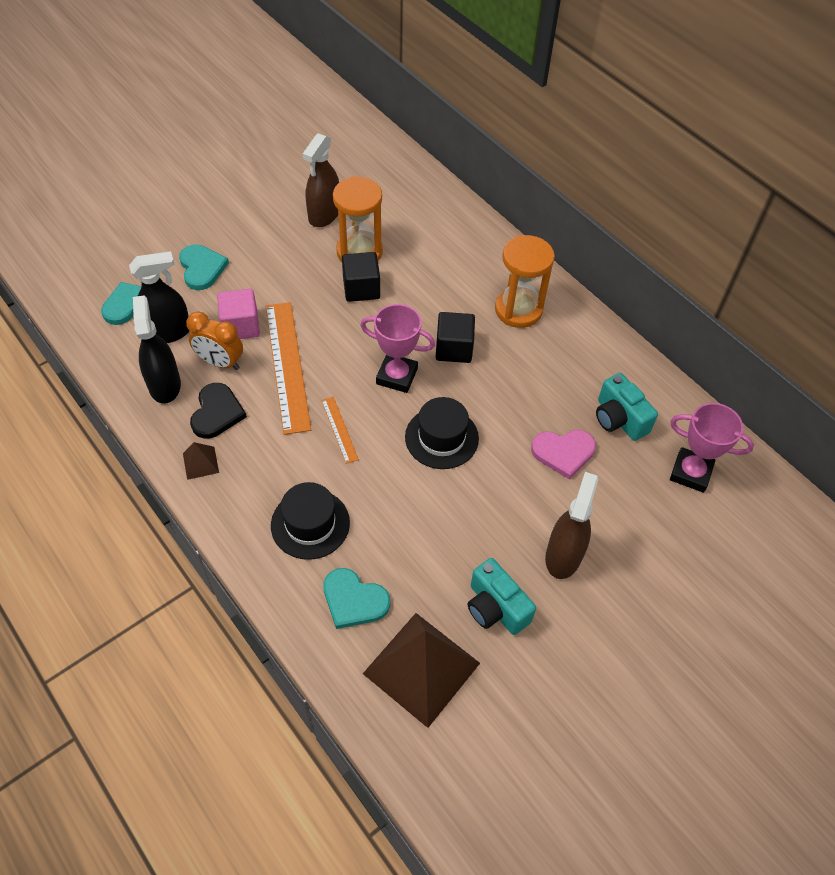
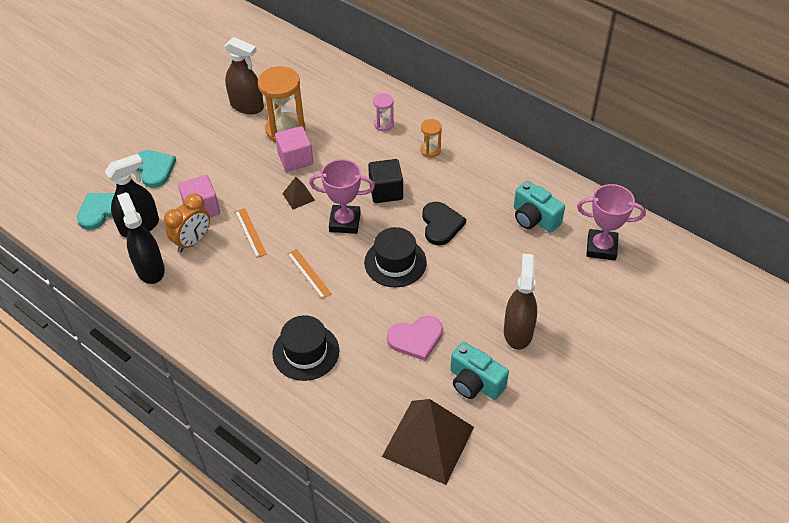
camera: 10 degrees left, 5 degrees down
(200, 463) = (199, 324): brown pyramid -> brown pyramid (298, 197)
(217, 413) = (201, 282): black heart -> black heart (441, 224)
(220, 362) = (192, 241): orange clock -> orange clock turned 60 degrees counterclockwise
(287, 365) = (250, 232): orange ruler -> orange ruler, size x0.47
(324, 214) = (247, 106): brown spray bottle -> brown spray bottle turned 75 degrees counterclockwise
(354, 600) = (359, 402): turquoise heart -> none
(361, 288) = (295, 159): black cube -> pink cube
(472, 267) = (383, 124): none -> pink hourglass
(518, 310) = (430, 150): orange hourglass -> orange hourglass, size x0.50
(563, 452) = (497, 253): pink heart -> pink heart (416, 338)

